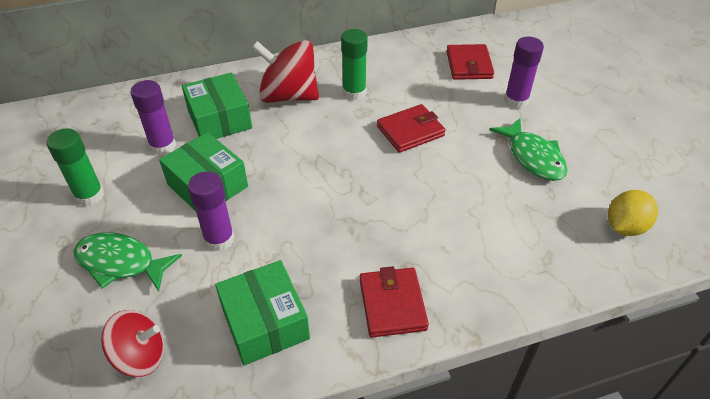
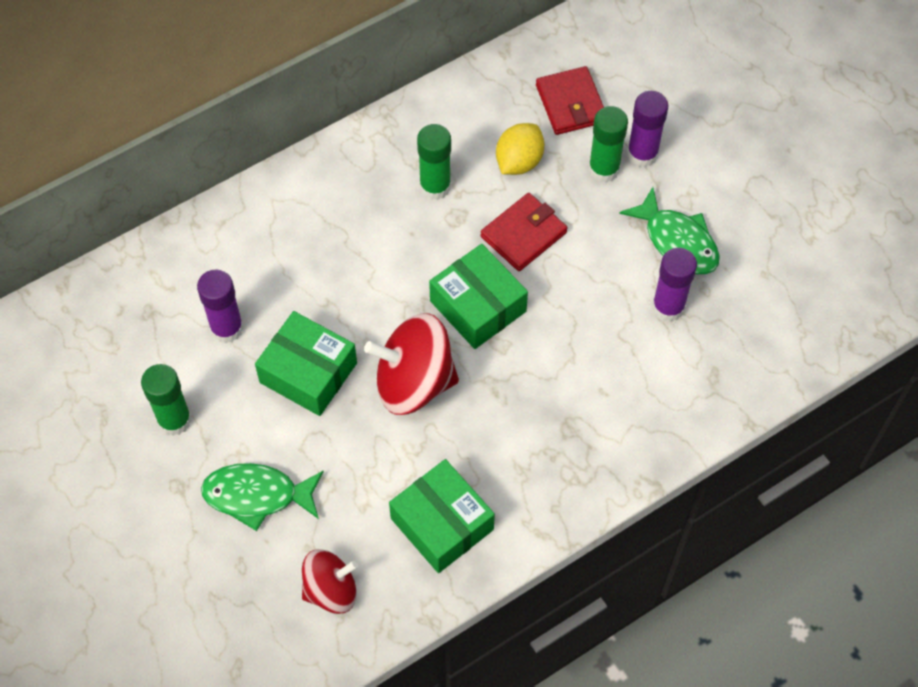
camera: 15 degrees left, 15 degrees up
(219, 119) = (279, 270): green box -> green box (478, 306)
(219, 239) = (353, 440): purple glue stick -> purple glue stick (668, 307)
(288, 95) = (352, 211): red spinning top -> red spinning top (413, 382)
(392, 304) = (565, 471): red wallet -> none
(484, 104) = (604, 169): none -> green glue stick
(625, 226) = (790, 316): yellow lemon -> yellow lemon (519, 162)

